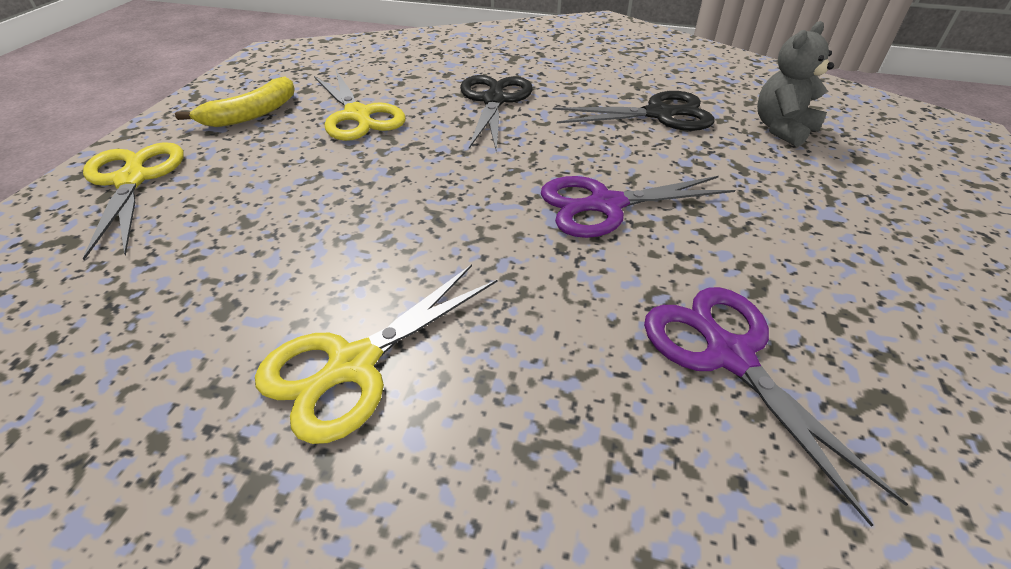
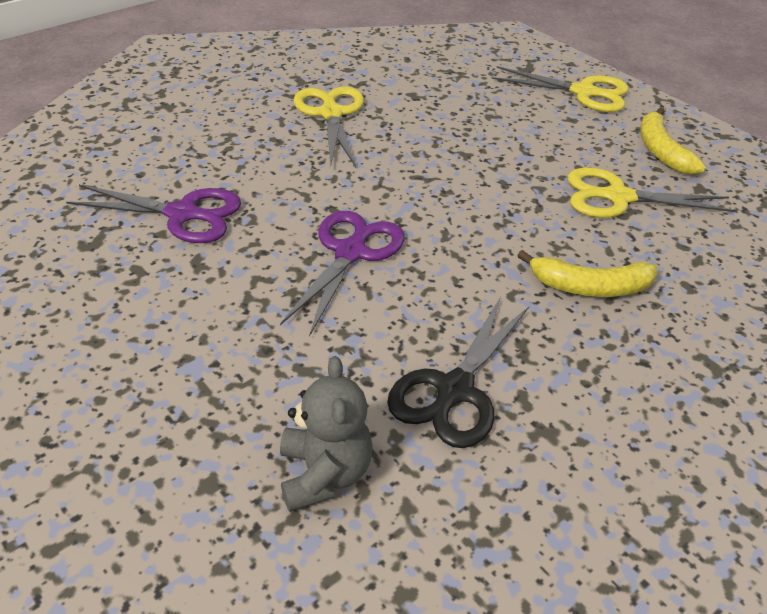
camera: 125 degrees right, 0 degrees up
(494, 100) = (590, 287): black scissors -> yellow banana

